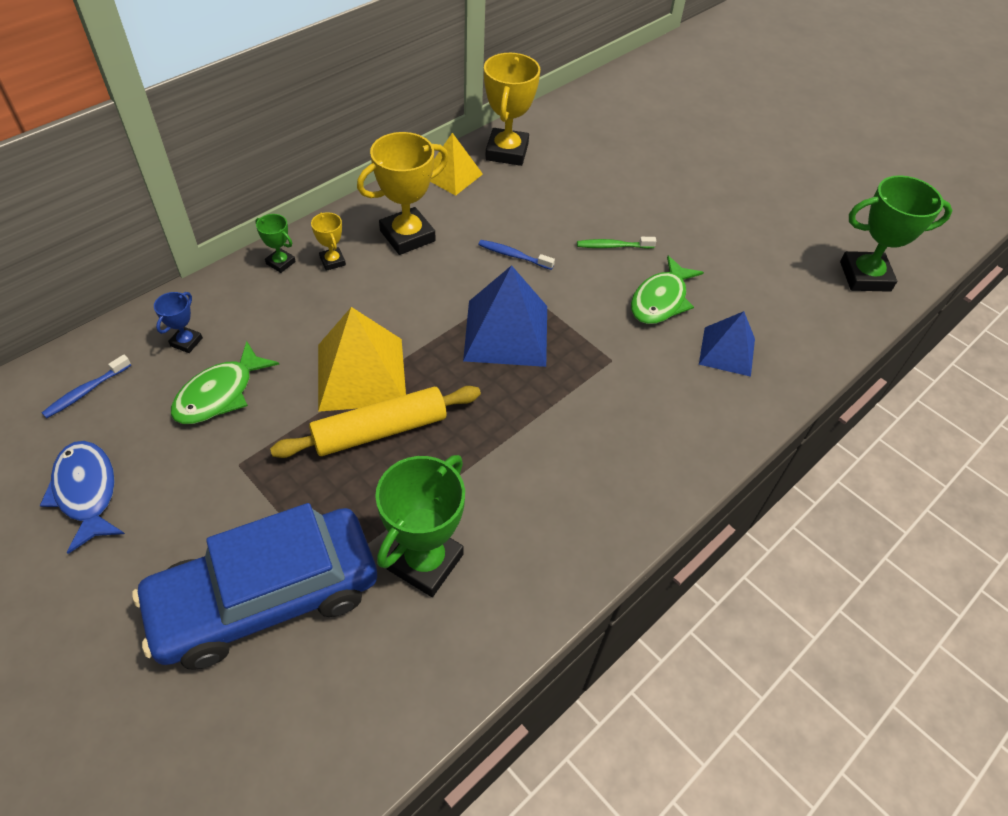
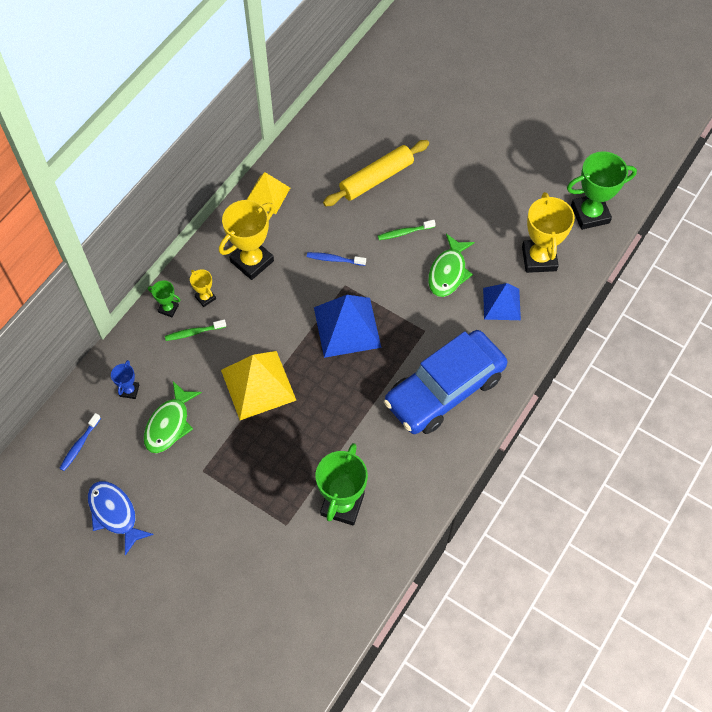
camera: 10 degrees left, 10 degrees up
(266, 597) = (254, 551): blue car -> blue car (444, 390)
(301, 295) = (194, 332): none -> green toothbrush
(379, 430) = (285, 423): yellow rolling pin -> yellow rolling pin (376, 178)
(507, 152) = (302, 160): yellow trophy -> yellow trophy (539, 258)

